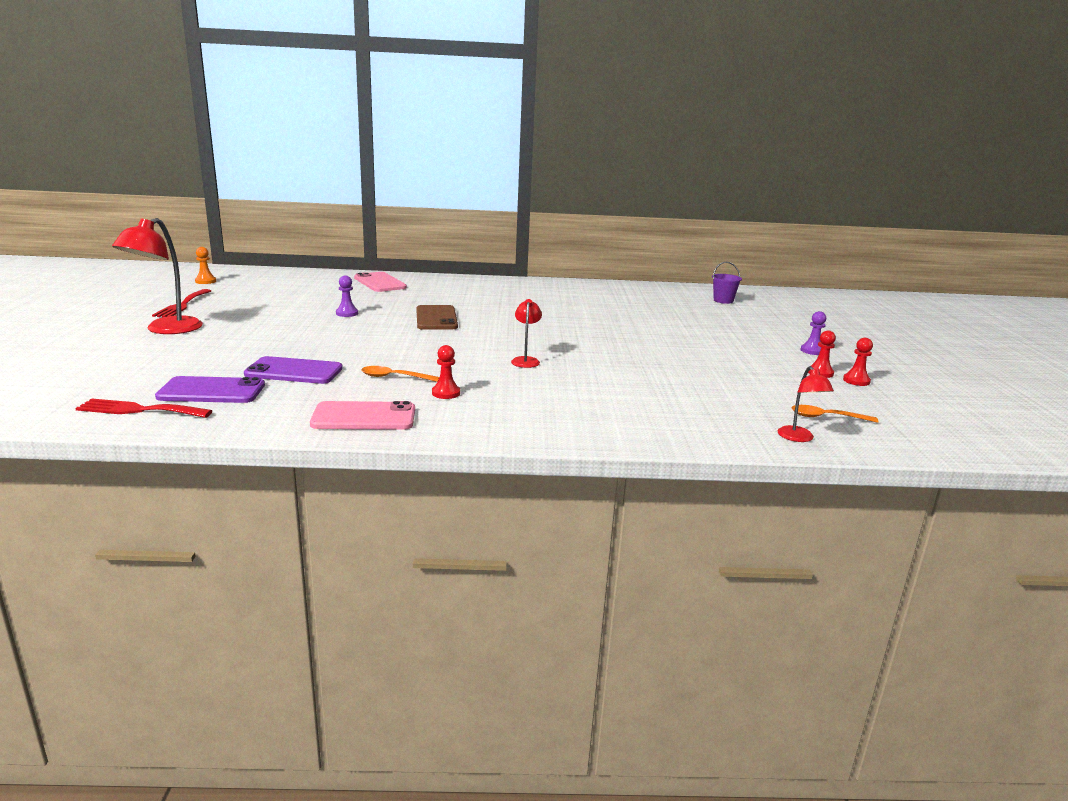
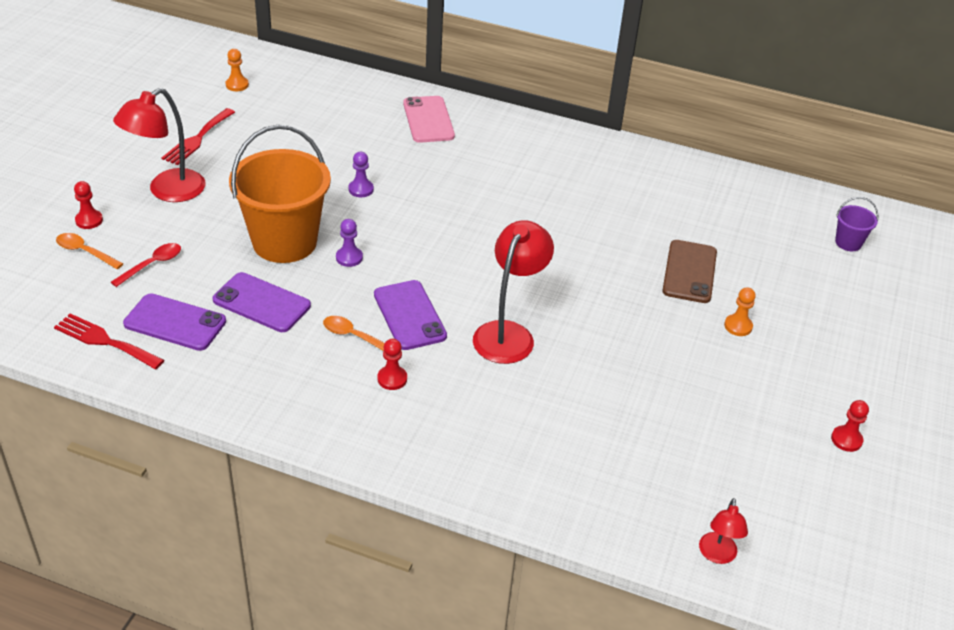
camera: 20 degrees right, 20 degrees up
(170, 365) = (152, 265): none -> red spoon
(295, 341) = (284, 242): none -> orange bucket
(364, 417) = (295, 403): pink phone -> none
(435, 362) = (409, 315): none -> purple phone
(436, 318) = (455, 220): brown phone -> brown phone (689, 272)
(526, 360) = (508, 333): red lamp -> red lamp, size x1.87
(691, 338) = (738, 326): none -> orange pawn
(812, 351) = (876, 389): purple pawn -> purple pawn (349, 258)
(827, 417) = (780, 528): orange spoon -> orange spoon (85, 252)
(856, 381) = (879, 467): red pawn -> red pawn (89, 220)

